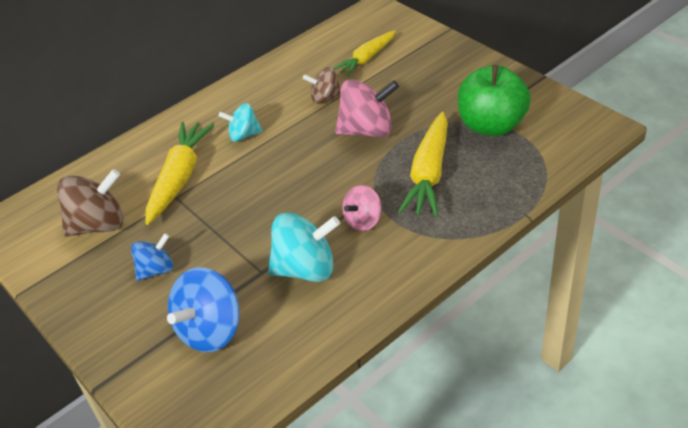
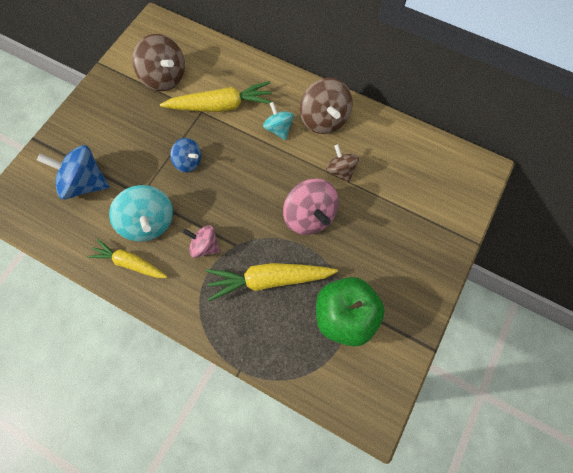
camera: 65 degrees right, 25 degrees up
(156, 270) = (131, 129): blue spinning top -> blue spinning top (188, 162)
(254, 98) = (324, 119): none -> brown spinning top
(367, 59) = (405, 185): yellow carrot -> yellow carrot (130, 263)

